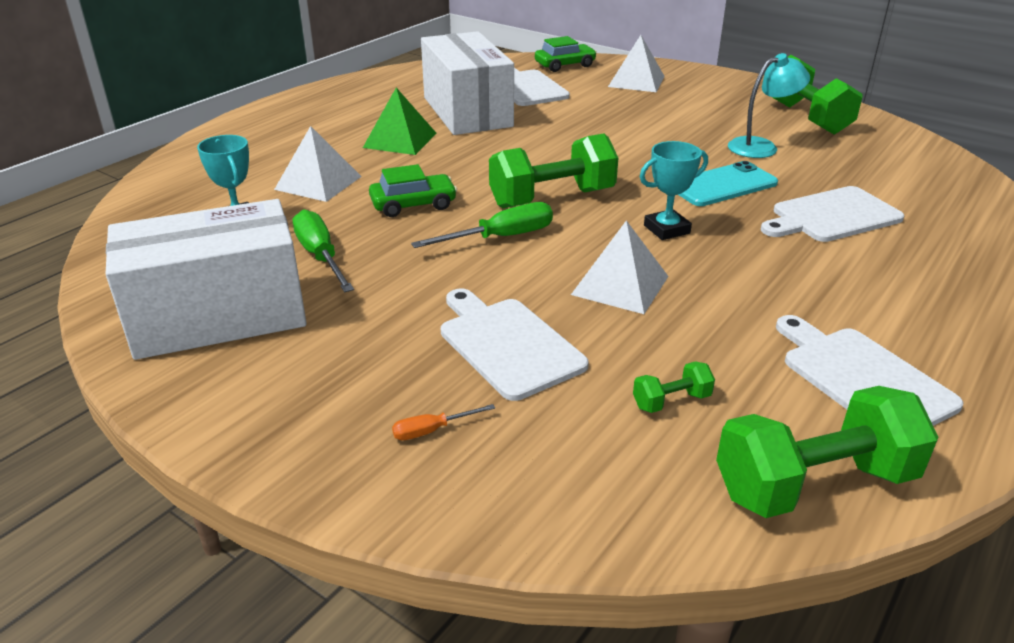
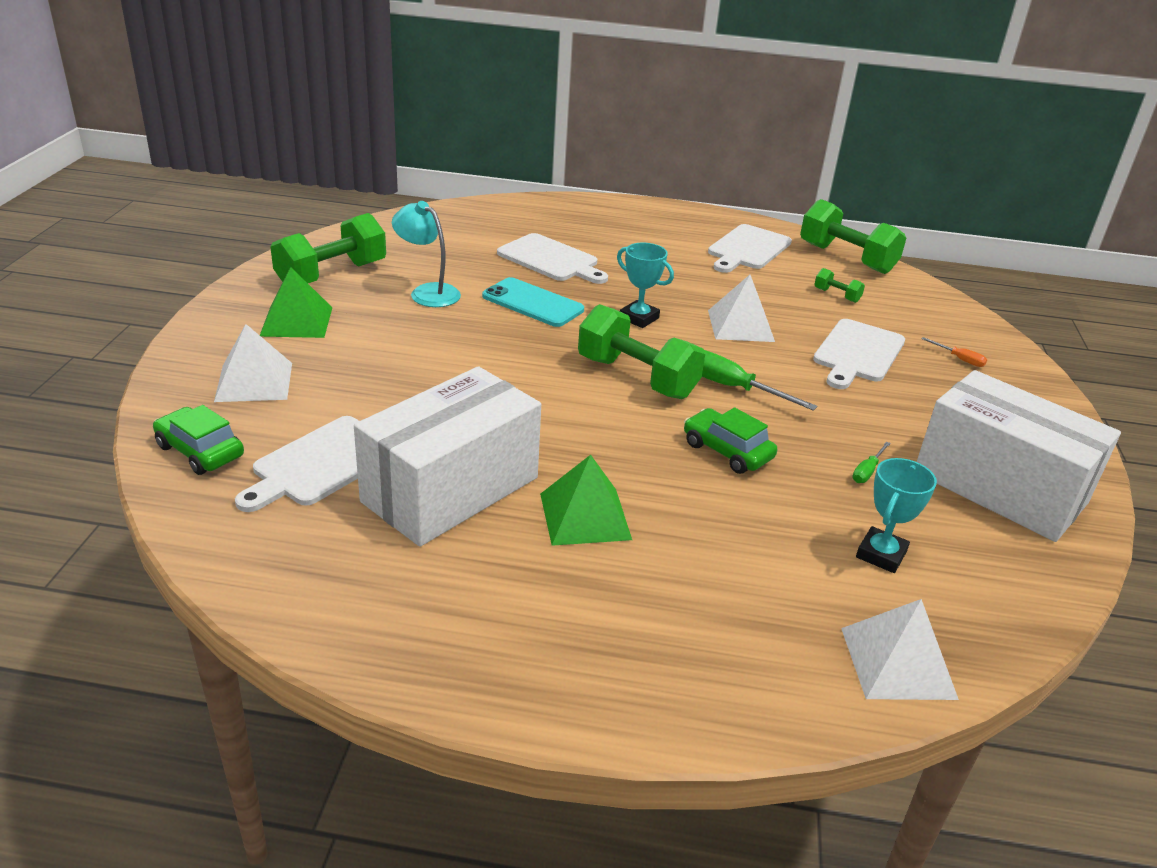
camera: 120 degrees left, 0 degrees up
(318, 183) = (749, 536): white pyramid -> white pyramid (898, 663)
(320, 256) = (867, 471): green screwdriver -> green screwdriver, size x0.52
(721, 99) = (296, 321): none -> green pyramid

